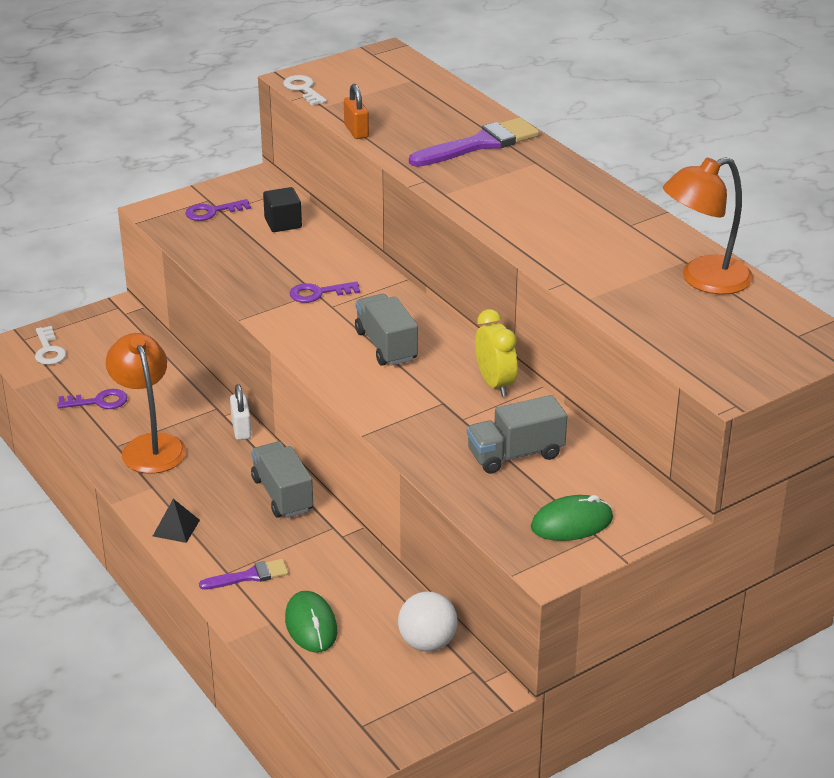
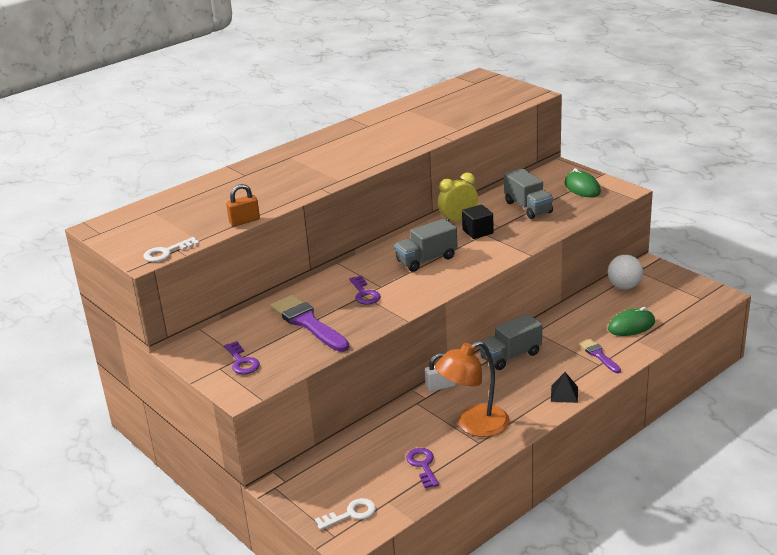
camera: 95 degrees left, 5 degrees down
(283, 223) = (260, 324): black cube -> black cube (477, 232)
(479, 144) = (264, 176): purple brush -> purple brush (308, 323)
(703, 280) = (427, 104): orange lamp -> none

